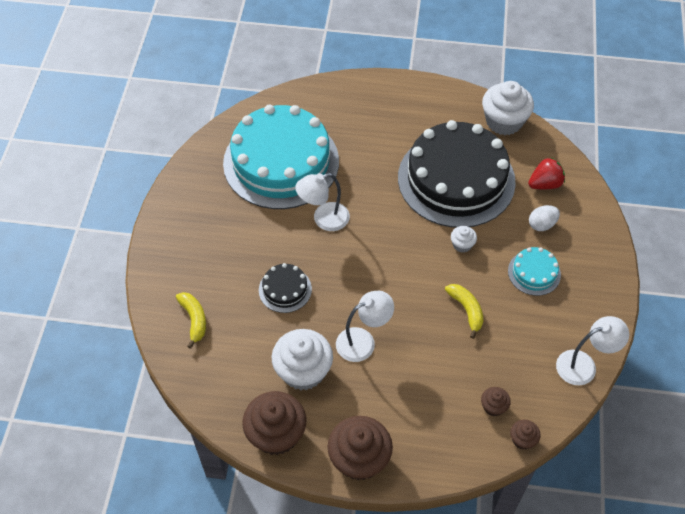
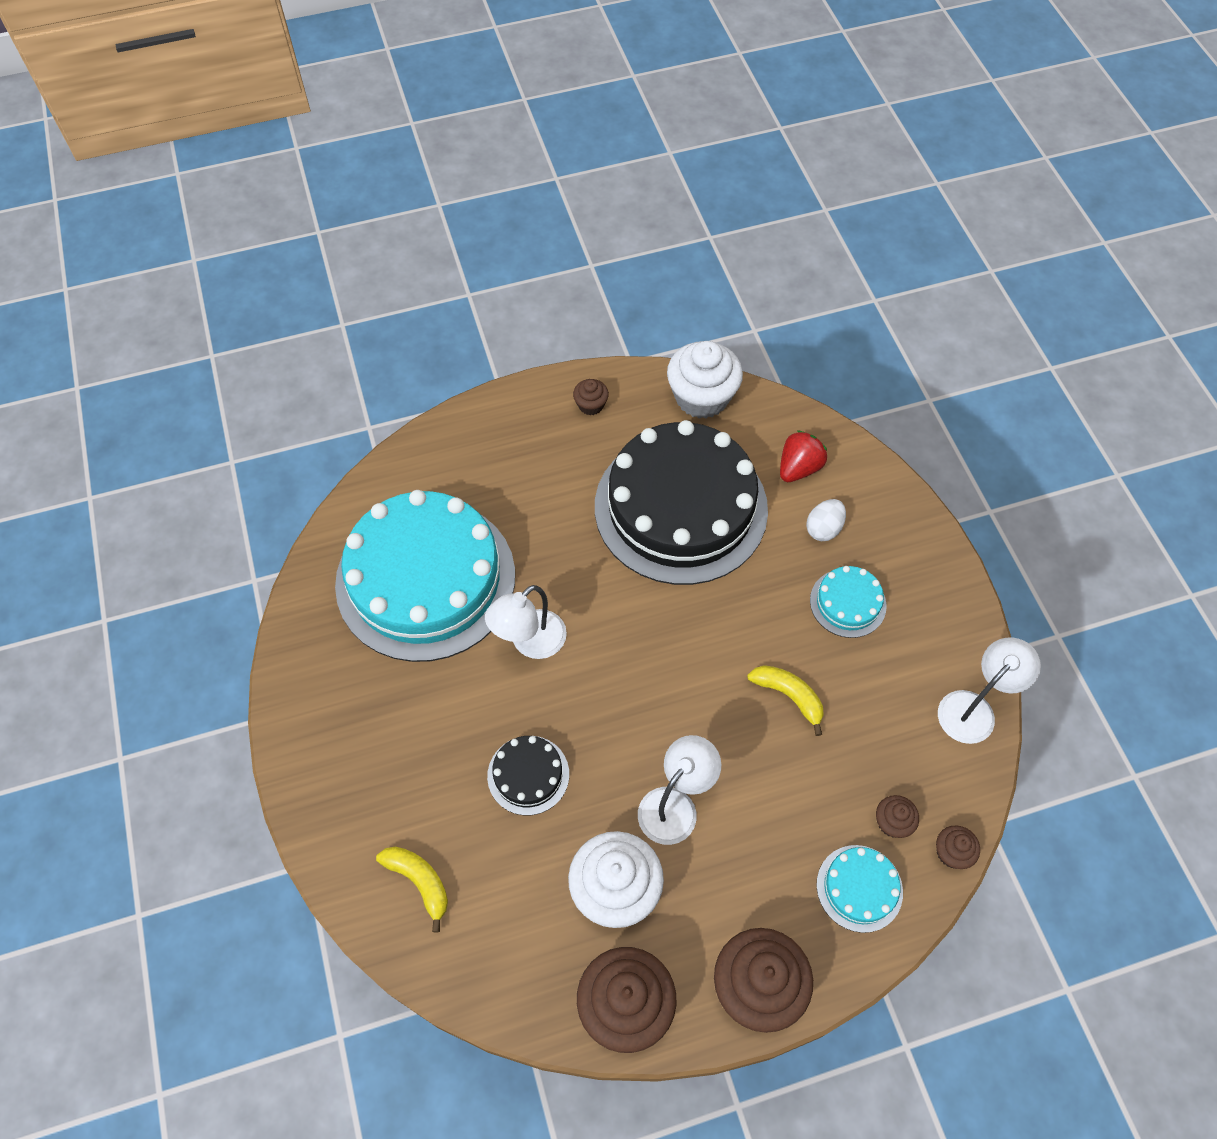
camera: 25 degrees left, 5 degrees up
(431, 102) = (591, 405): none -> brown cupcake
(452, 434) = (859, 888): none -> turquoise cake
(462, 244) = (736, 601): white cupcake -> none

